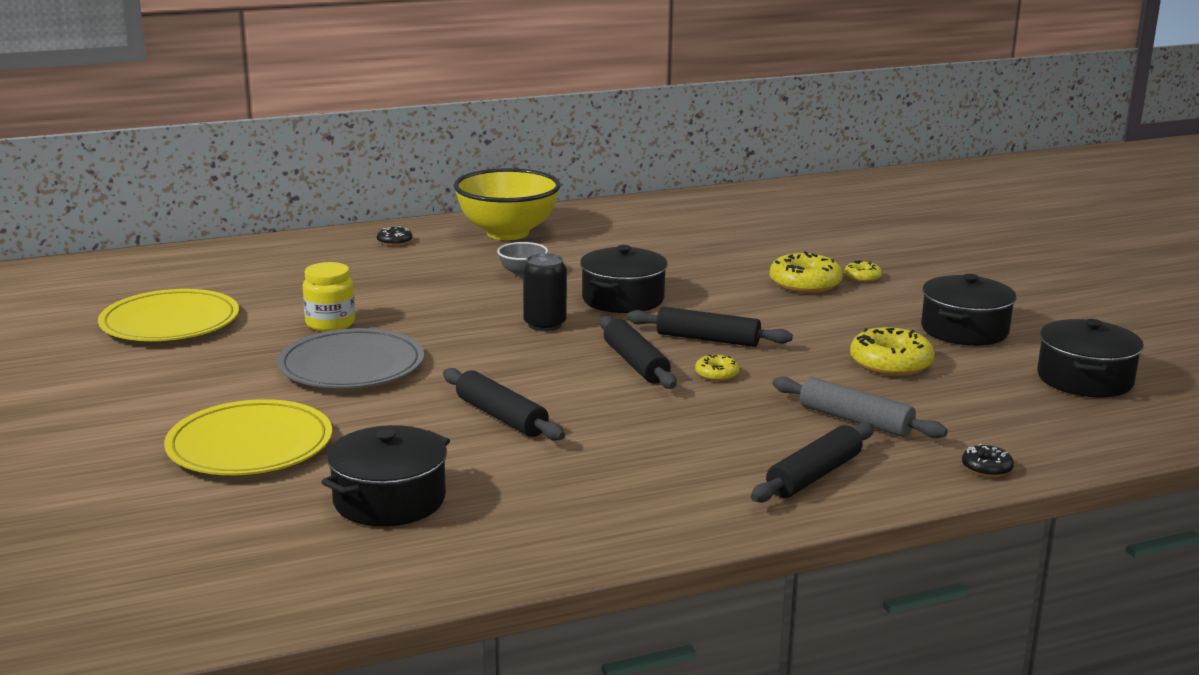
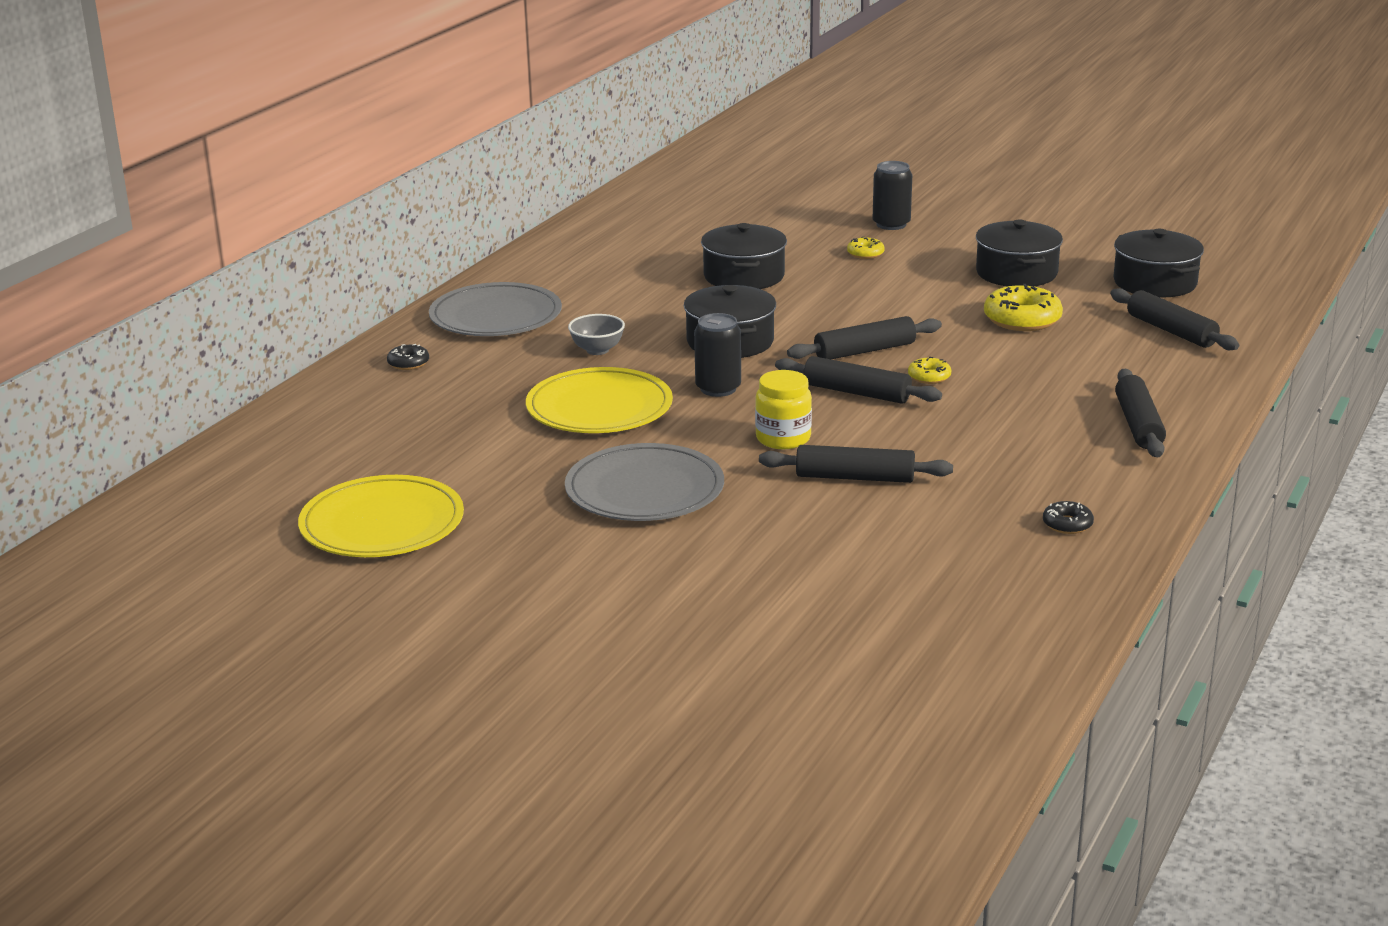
camera: 40 degrees left, 5 degrees up
(250, 445) = (720, 589): yellow plate -> yellow plate (599, 408)
(330, 324) = (537, 462): yellow jar -> yellow jar (783, 438)
(389, 500) = (919, 575): black pot -> black pot (744, 276)
(507, 233) = (496, 316): yellow bowl -> grey plate
(805, 284) = (836, 275): yellow donut -> none
(855, 420) = (1085, 373): grey rolling pin -> none
(931, 265) = (891, 224): none -> black can
(986, 468) = (1219, 373): black donut -> black donut (1067, 524)
(1014, 420) = (1171, 331): none -> black rolling pin

